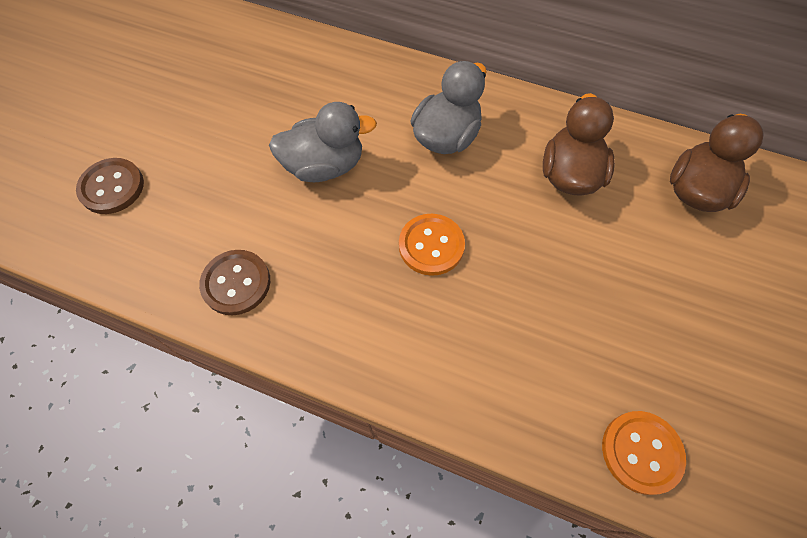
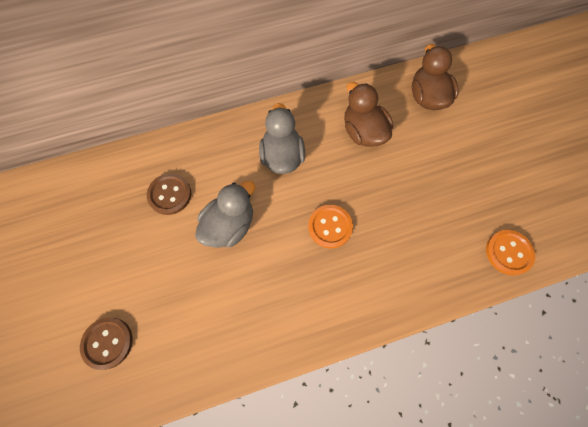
camera: 40 degrees left, 5 degrees up
(236, 283) = (245, 335): brown button -> brown button (170, 194)

